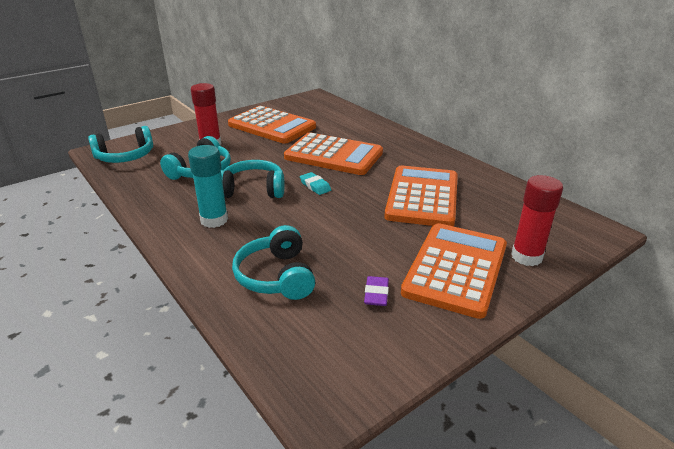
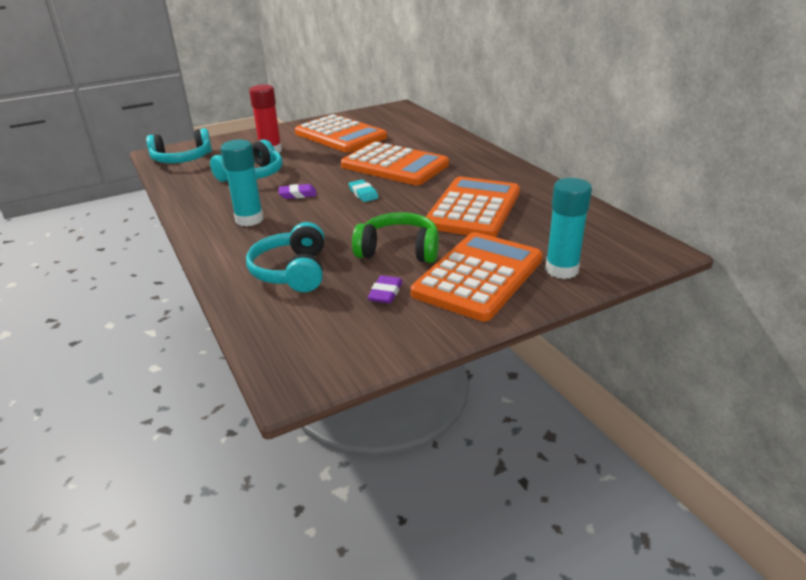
camera: 10 degrees right, 0 degrees up
(253, 190) = (297, 194): turquoise headphones -> purple eraser
(371, 245) = (399, 250): none -> green headphones
(526, 257) = (561, 270): red glue stick -> turquoise glue stick

